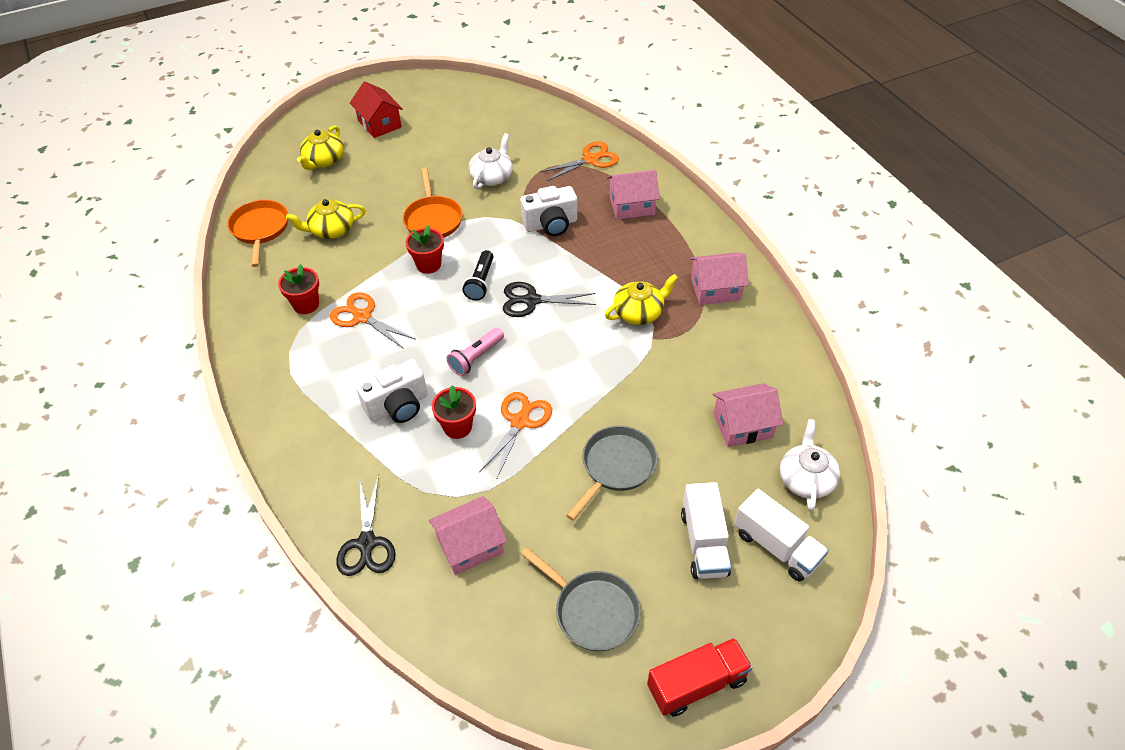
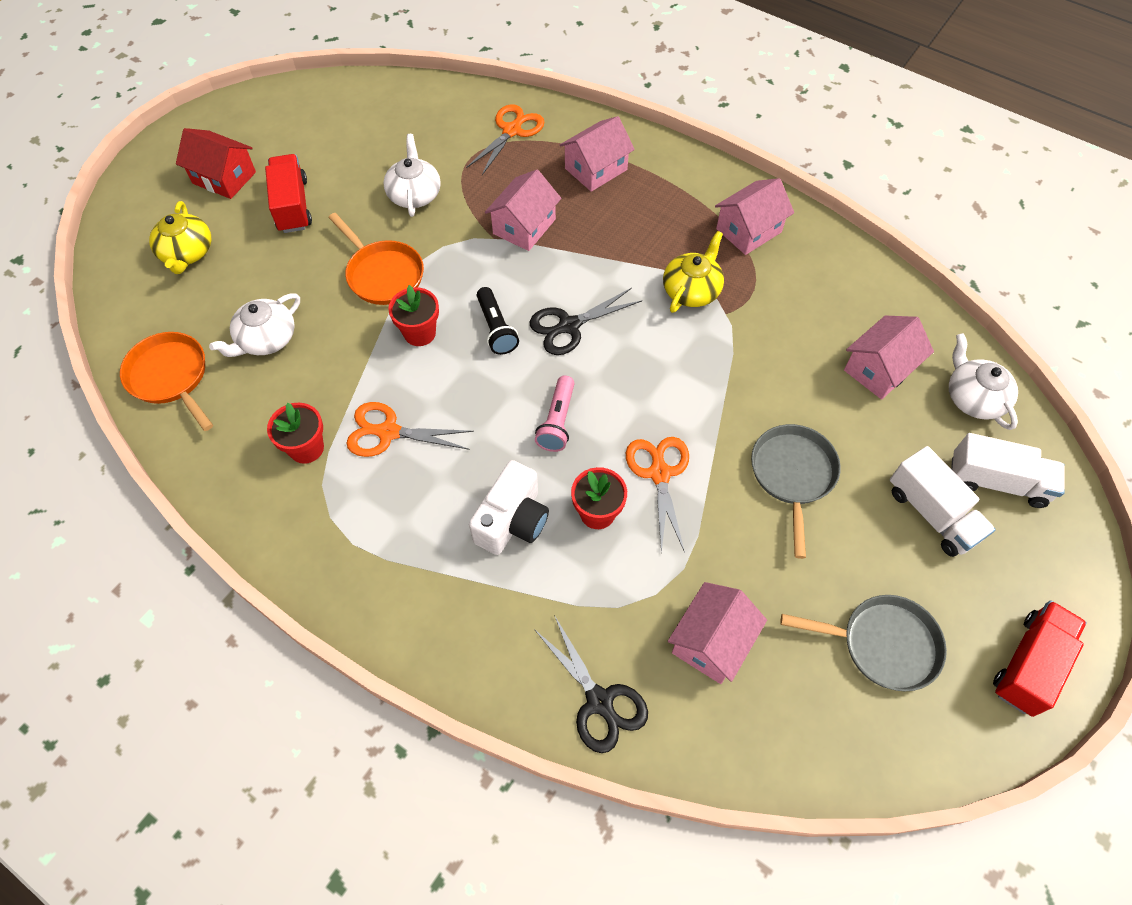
camera: 30 degrees left, 10 degrees up
(331, 230) = (266, 339): yellow teapot -> white teapot
(408, 156) = (293, 206): none -> red truck
(550, 224) = (524, 226): white camera -> pink house

